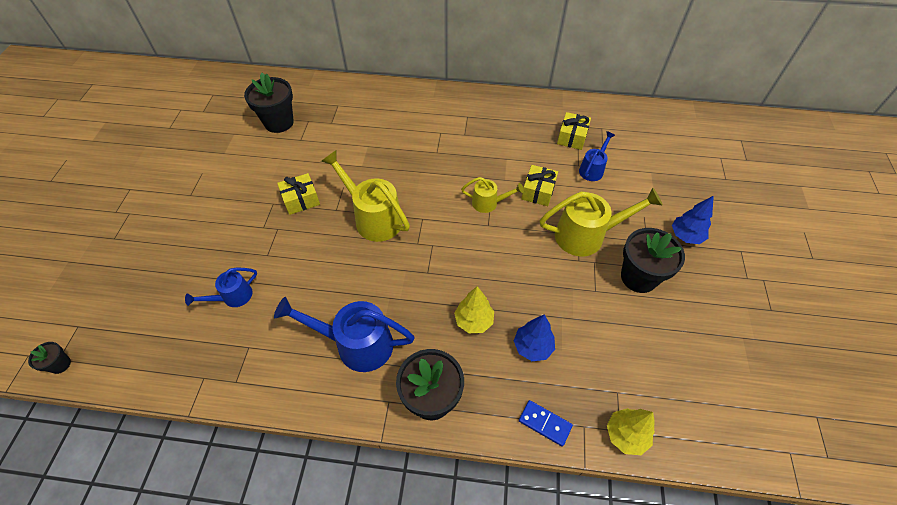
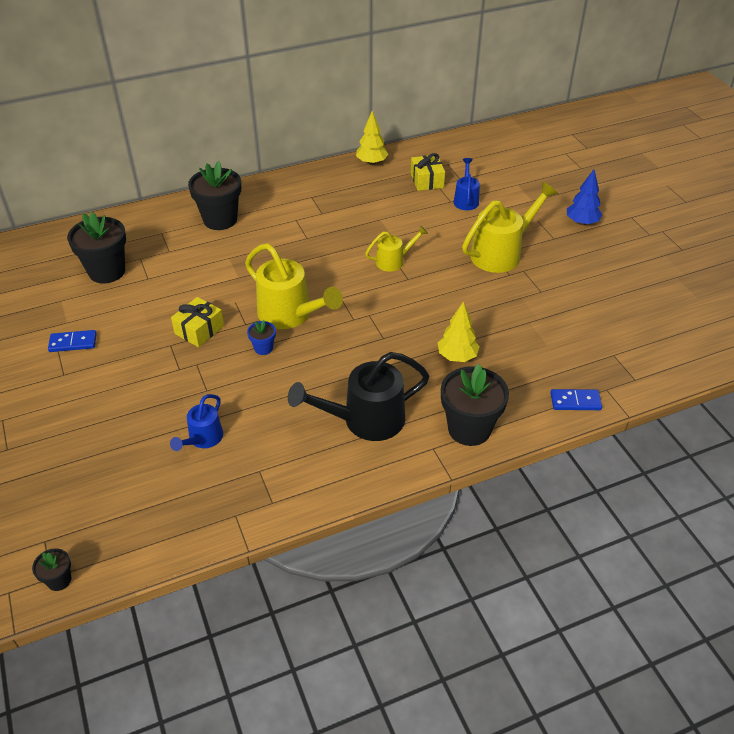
camera: 30 degrees left, 10 degrees down
(215, 172) = (73, 343): none -> blue domino
(332, 238) = (263, 348): none -> blue flower pot
(356, 344) = (364, 420): blue watering can -> black watering can
(373, 217) = (290, 315): yellow watering can -> yellow watering can turned 150 degrees counterclockwise
(532, 347) = (522, 353): blue tree -> none
(538, 191) = (431, 235): yellow gift -> none
(625, 435) = (641, 380): yellow tree -> yellow tree (371, 162)
(638, 277) = (567, 267): black flower pot -> black flower pot (220, 220)

